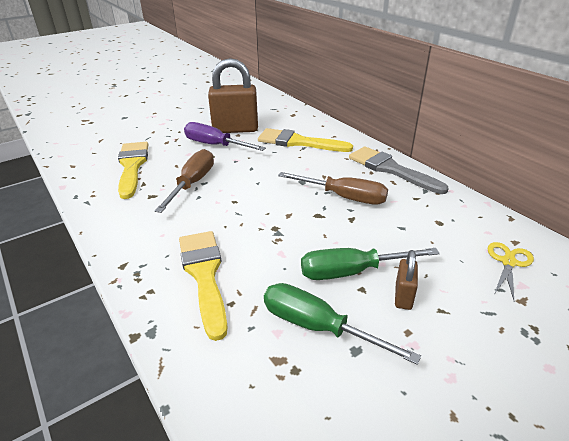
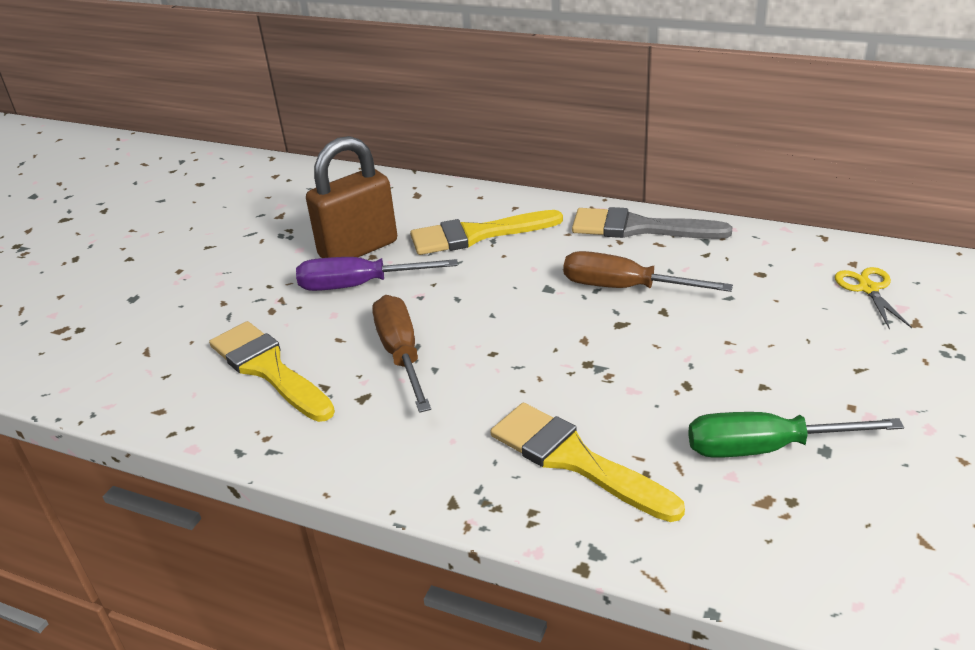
camera: 30 degrees left, 0 degrees up
(344, 197) = (624, 288): brown screwdriver -> brown screwdriver turned 150 degrees counterclockwise
(352, 272) = (733, 373): green screwdriver -> none
(403, 296) = (811, 373): brown padlock -> none

